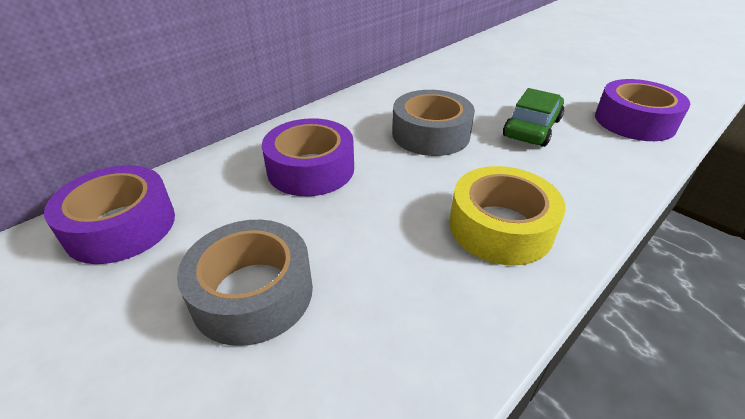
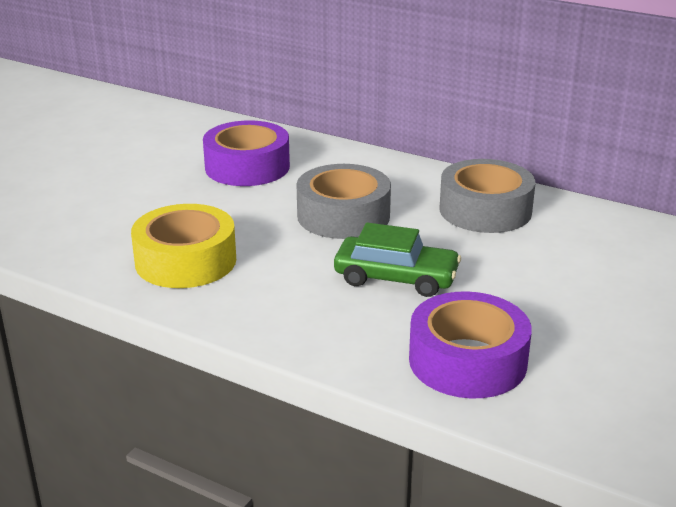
camera: 75 degrees right, 10 degrees down
(121, 226) = (149, 119): purple tape -> none
(253, 293) = (91, 174): grey tape -> grey tape (485, 210)

